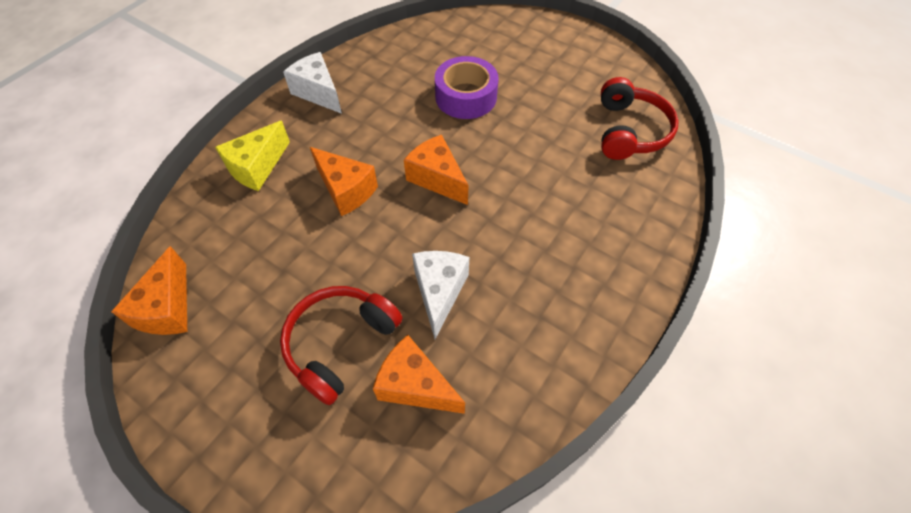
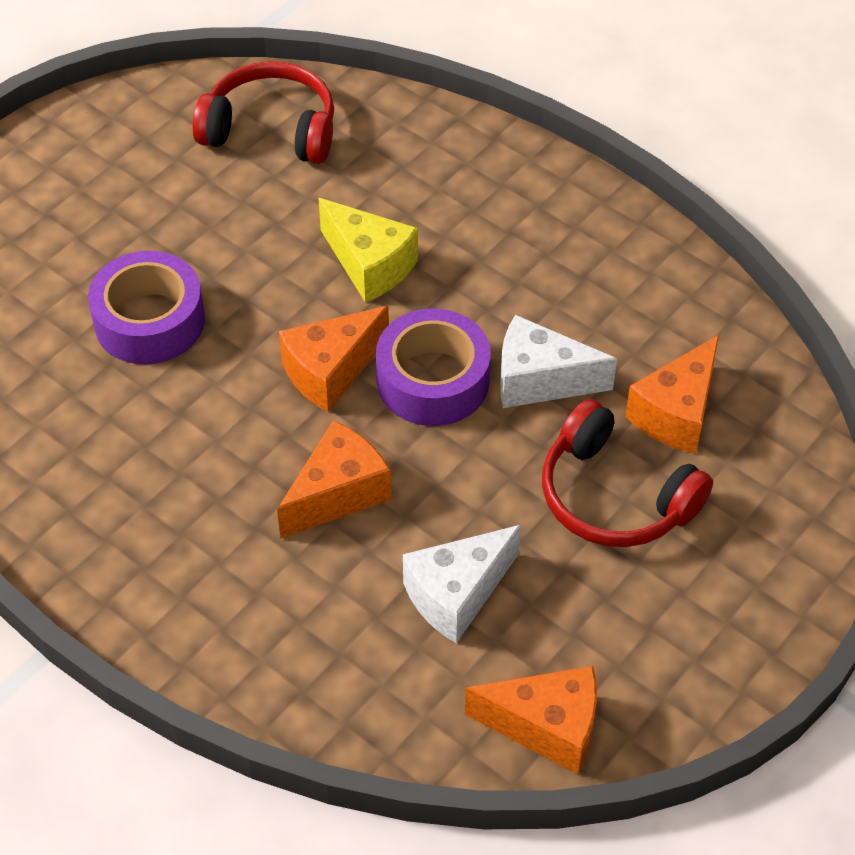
camera: 85 degrees left, 5 degrees down
(257, 167) = (265, 630): yellow cheese -> yellow cheese (369, 265)
(318, 93) = (86, 543): white cheese -> white cheese (457, 594)
(434, 230) = (433, 380): none -> purple tape

